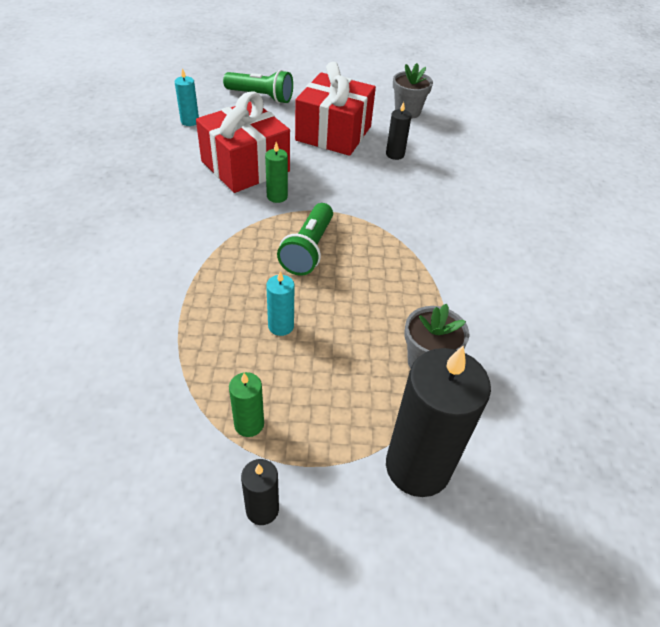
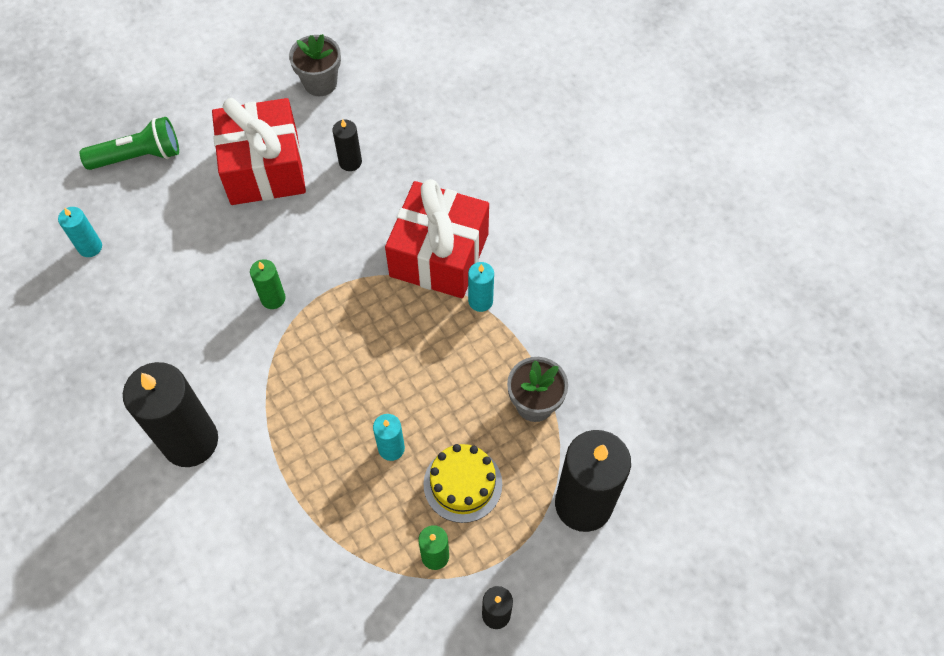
camera: 30 degrees left, 15 degrees up
(144, 242) = (190, 441): none -> black candle
(245, 166) = (208, 277): red gift -> red gift (439, 255)
(308, 249) = (353, 347): green flashlight -> none
(318, 384) = (462, 484): none -> yellow cake
(431, 271) = (480, 301): none -> turquoise candle

